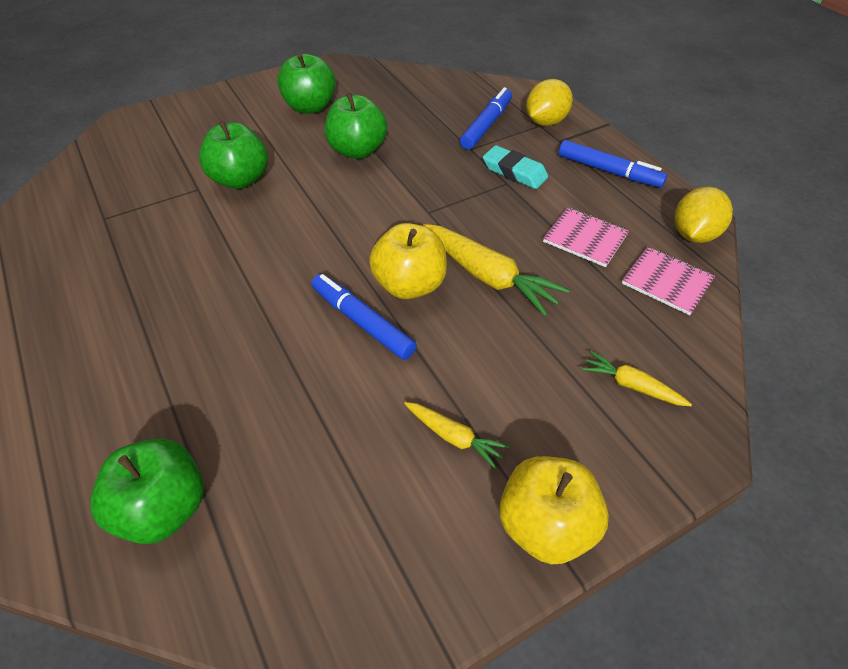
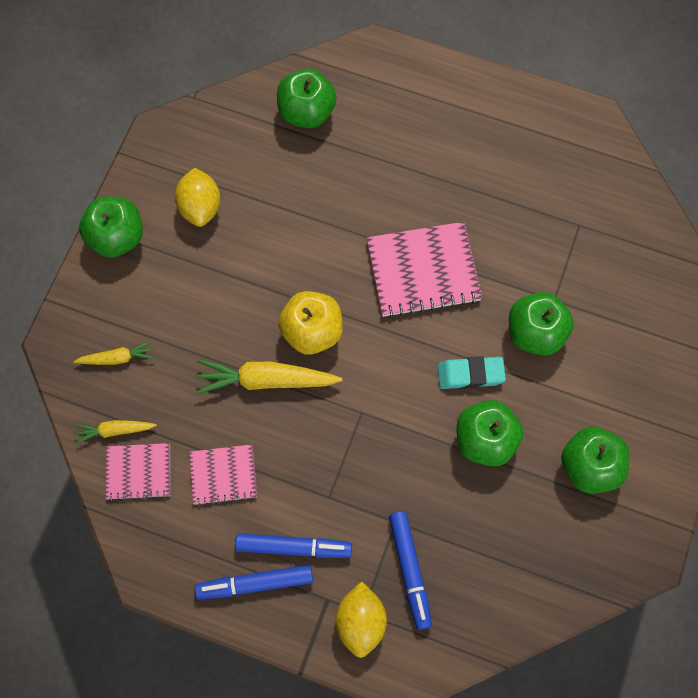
camera: 140 degrees right, 20 degrees up
(261, 267) = (423, 271): none -> pink notebook
(362, 322) = (314, 281): blue marker -> blue marker (293, 547)
(454, 437) = (197, 249): yellow carrot -> yellow carrot (115, 431)
(514, 172) = (333, 518): turquoise eraser -> turquoise eraser (470, 374)
(545, 526) = (117, 238): yellow apple -> green apple
(694, 234) = (142, 546): yellow lemon -> yellow lemon (200, 207)

